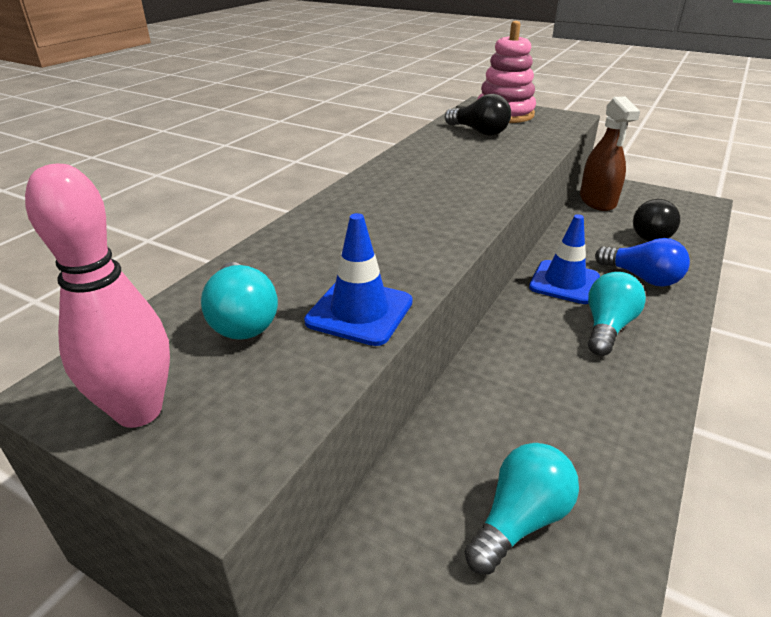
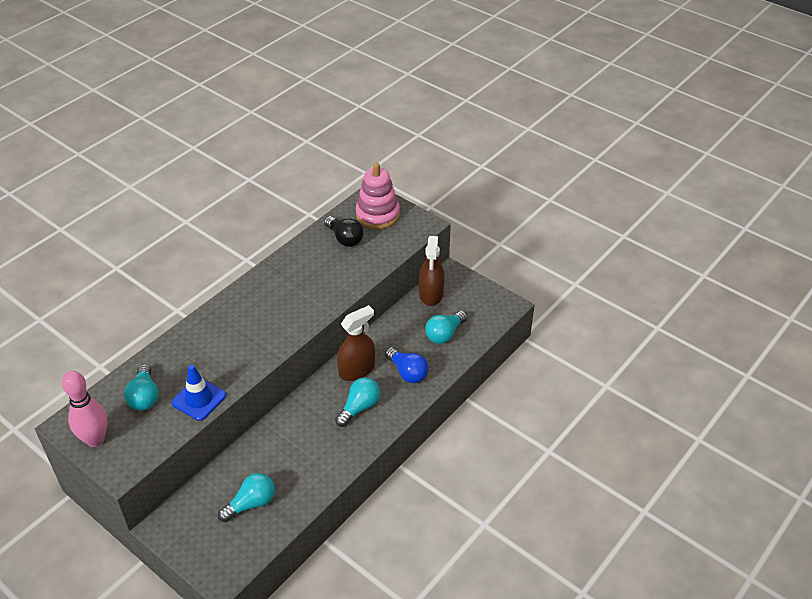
camera: 10 degrees right, 10 degrees up
(564, 282) = (357, 370): blue traffic cone -> brown spray bottle
(653, 234) = (444, 334): black light bulb -> turquoise light bulb

